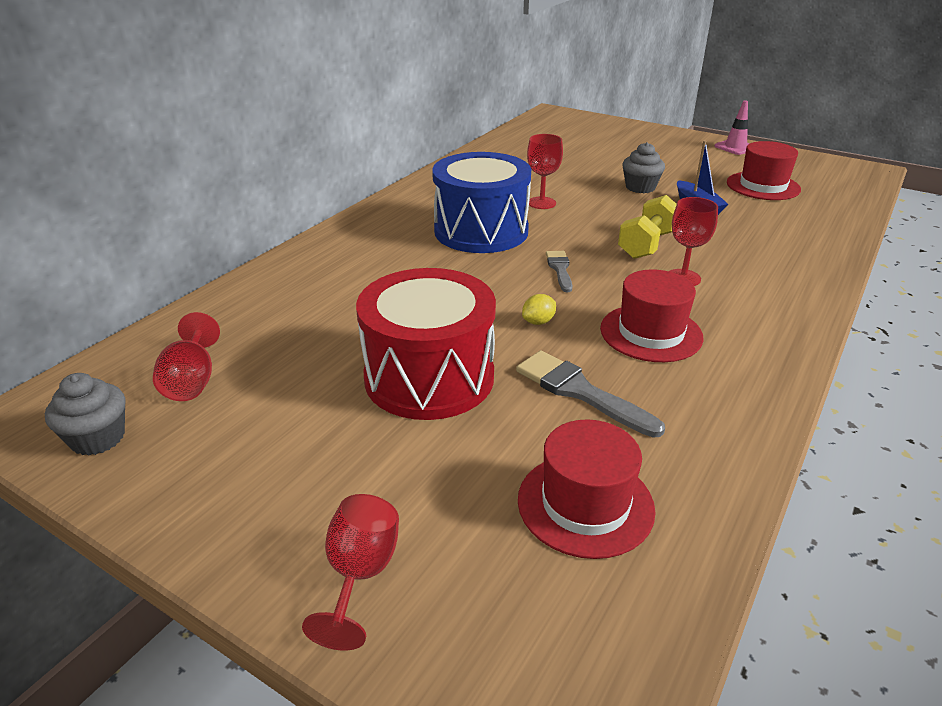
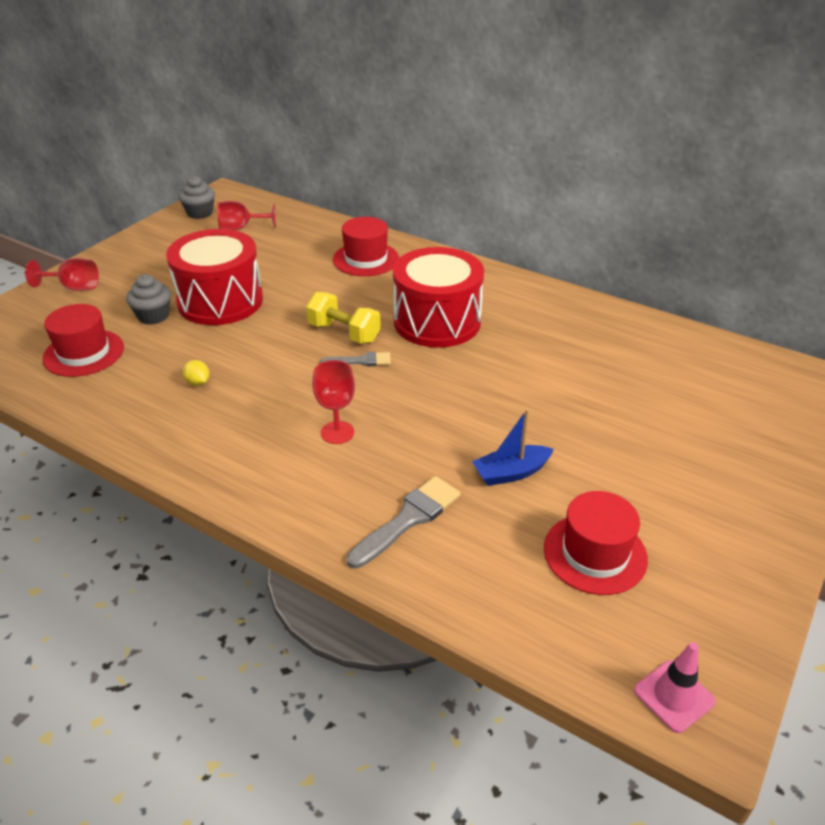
camera: 90 degrees right, 5 degrees up
(481, 231) = (437, 321): blue drum -> red drum
(538, 322) = (277, 346): yellow lemon -> yellow lemon (198, 382)
(541, 203) = (506, 358): red goblet -> none
(580, 391) = (185, 359): grey brush -> grey brush (408, 519)
(640, 187) = (564, 433): grey cupcake -> grey cupcake (153, 316)
(647, 245) = (408, 419): yellow dumbbell -> yellow dumbbell (344, 333)
(651, 333) = (248, 400): red hat -> red hat (366, 259)
(735, 147) = (760, 560): pink traffic cone -> pink traffic cone (674, 696)

